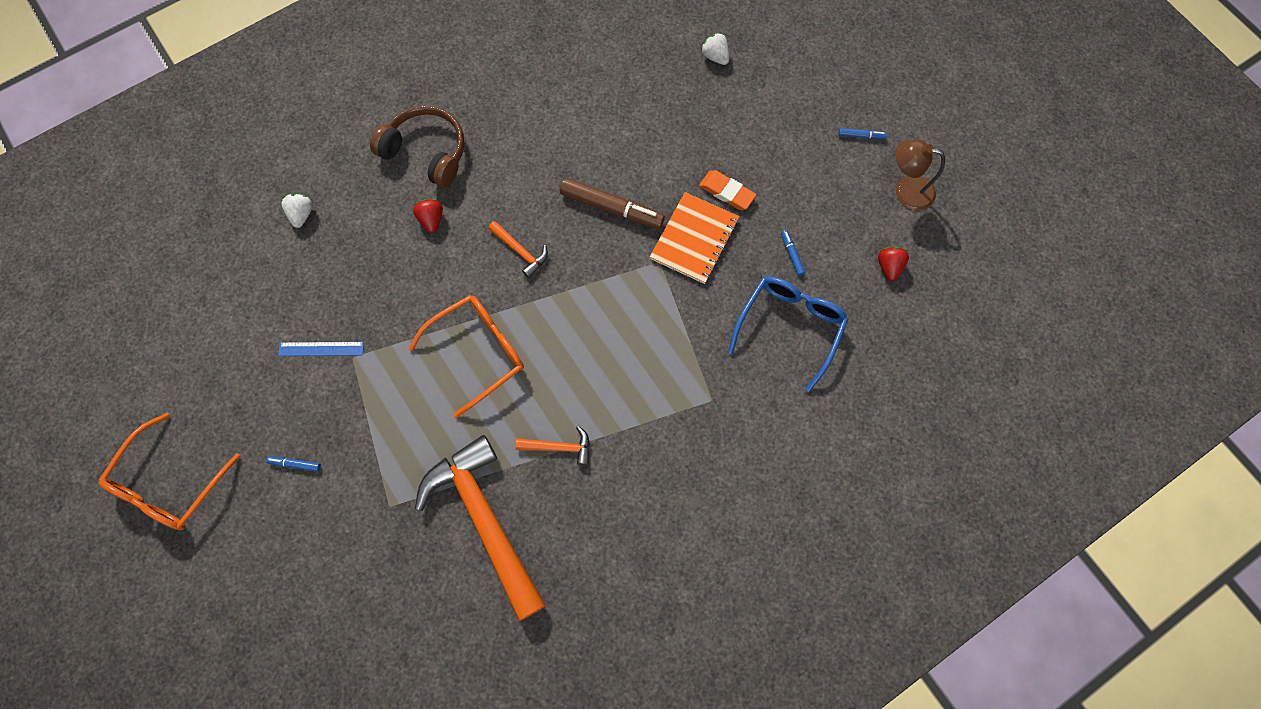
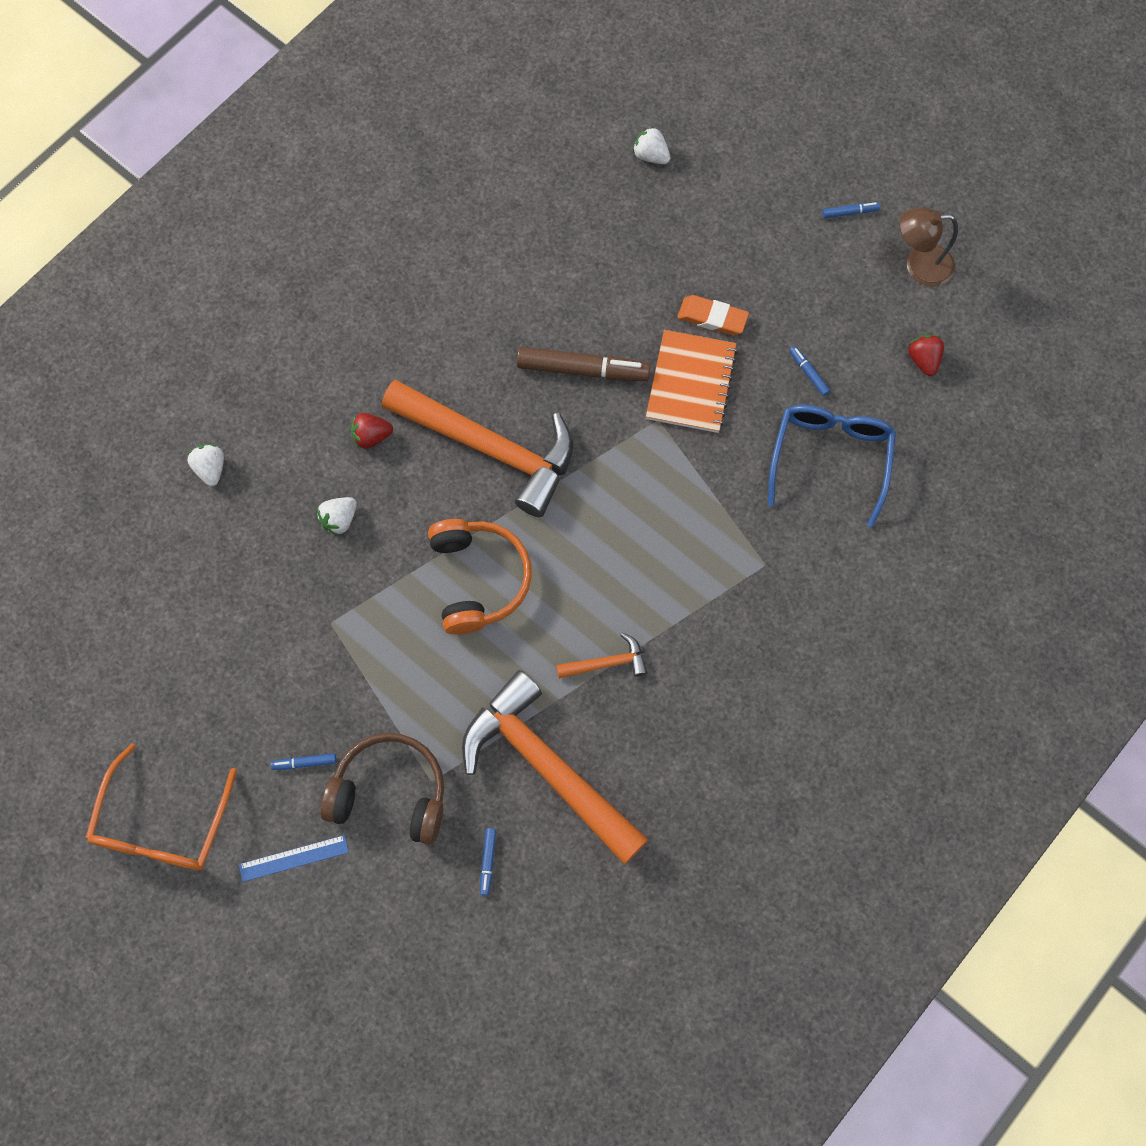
camera: 15 degrees left, 0 degrees up
(321, 349) = (289, 622): blue ruler -> blue ruler (294, 858)
(386, 278) = (339, 520): none -> white strawberry
(412, 586) = (488, 861): none -> blue marker
(426, 152) = (338, 356): brown headphones -> brown headphones (390, 793)
(431, 220) = (371, 436): red strawberry -> red strawberry turned 75 degrees counterclockwise
(478, 352) = (478, 579): orange glasses -> orange headphones
(520, 251) = (490, 448): orange hammer -> orange hammer, size x2.36

